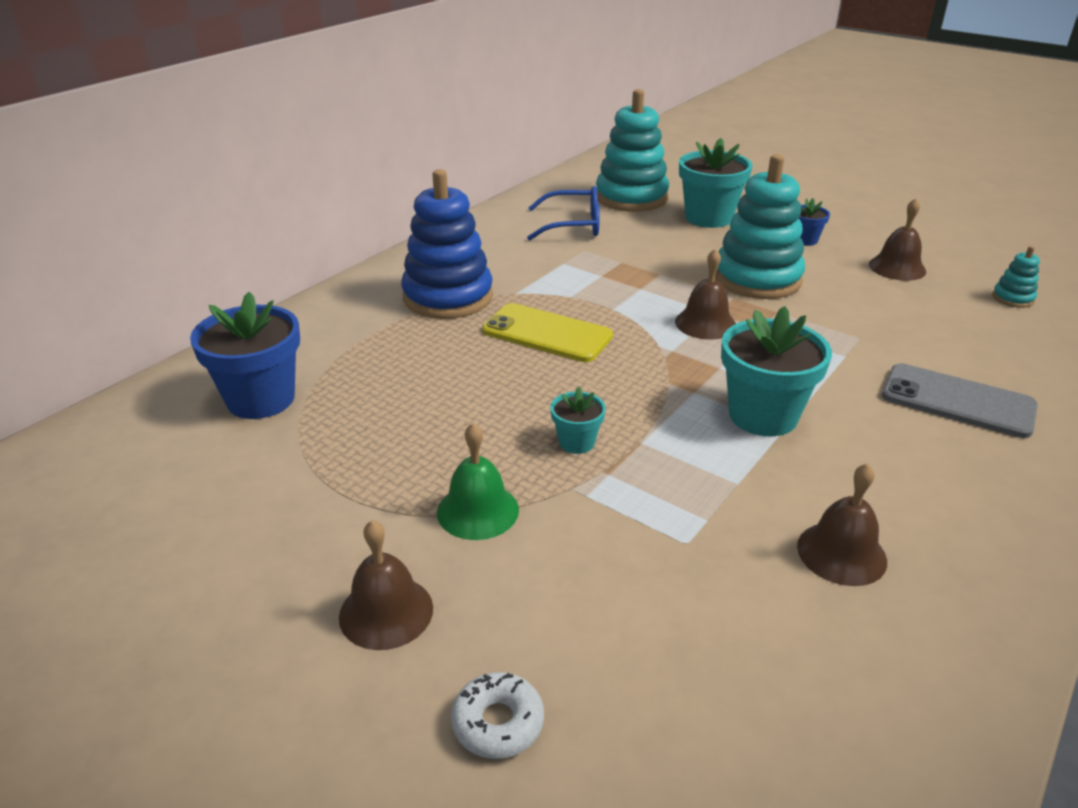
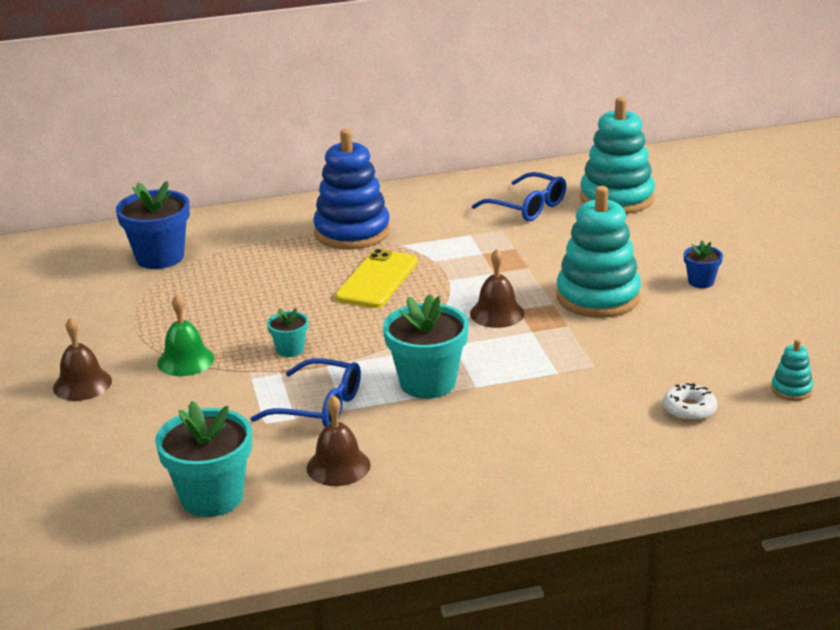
camera: 40 degrees right, 5 degrees down
(498, 723) = (67, 447): white donut -> white donut (689, 409)
(547, 333) = (377, 280): yellow phone -> yellow phone turned 45 degrees clockwise
(708, 218) = (652, 236): turquoise flower pot -> turquoise flower pot (212, 497)
(710, 492) = (319, 406): none -> blue glasses
(897, 267) = (738, 330): brown bell -> none
(957, 401) = (581, 431): grey phone -> none

